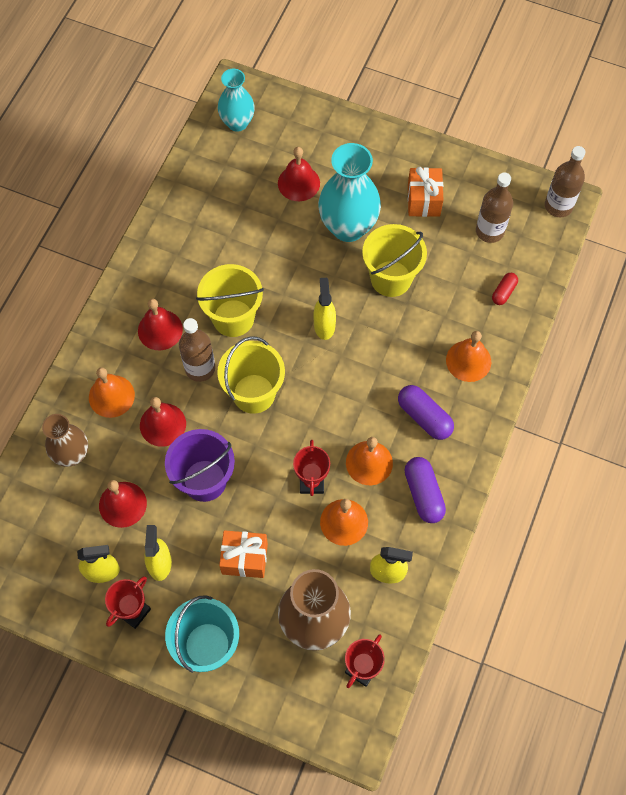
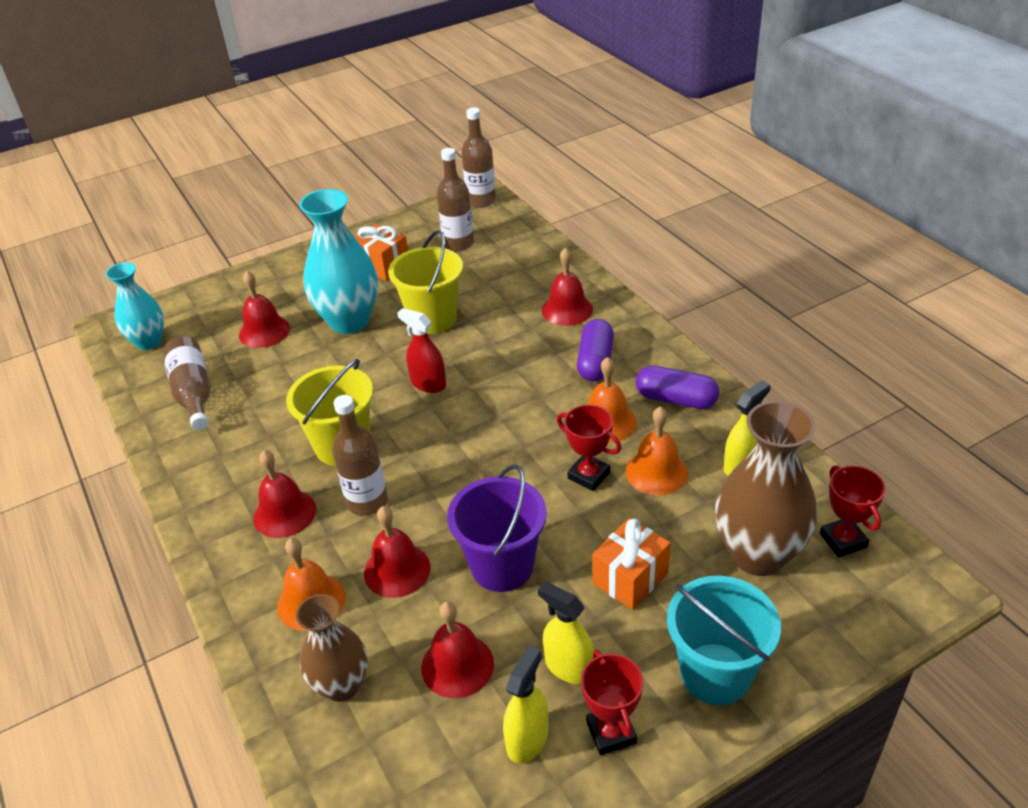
camera: 50 degrees left, 25 degrees down
(214, 192) = (193, 393): none -> brown bottle
(254, 393) = (443, 472): yellow bucket -> none
(324, 325) = (428, 384): yellow spray bottle -> red spray bottle
(424, 417) = (595, 362): purple capsule -> purple capsule turned 75 degrees counterclockwise
(468, 361) = (567, 309): orange bell -> red bell
(503, 292) = (524, 261): red capsule -> none

